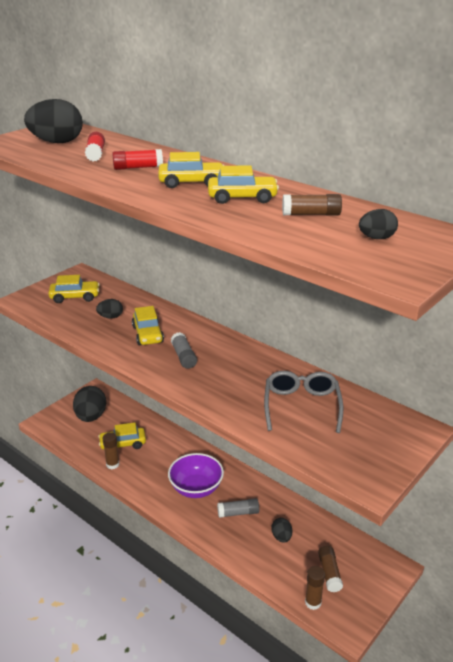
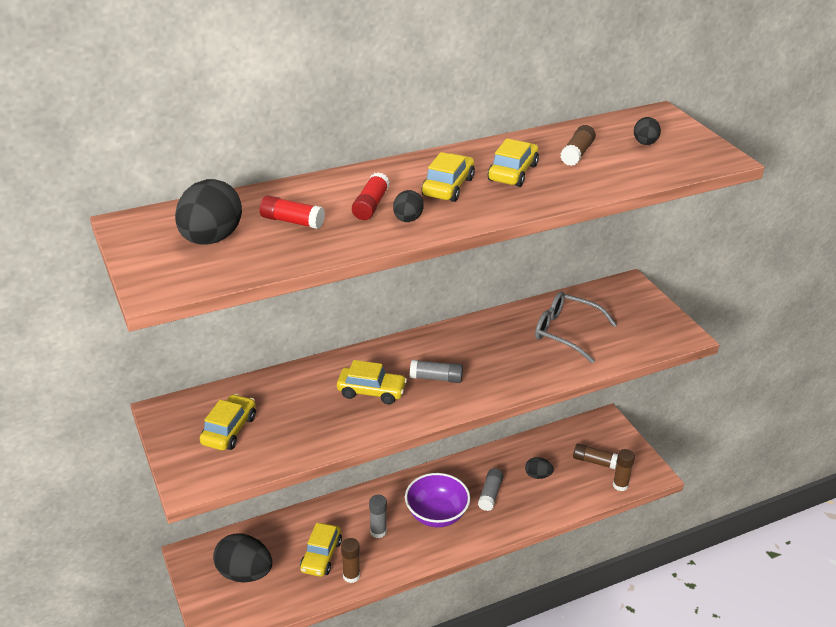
camera: 65 degrees left, 5 degrees up
(110, 317) = (308, 411): black egg -> black egg (407, 219)
(160, 463) = (378, 531): none -> grey glue stick

